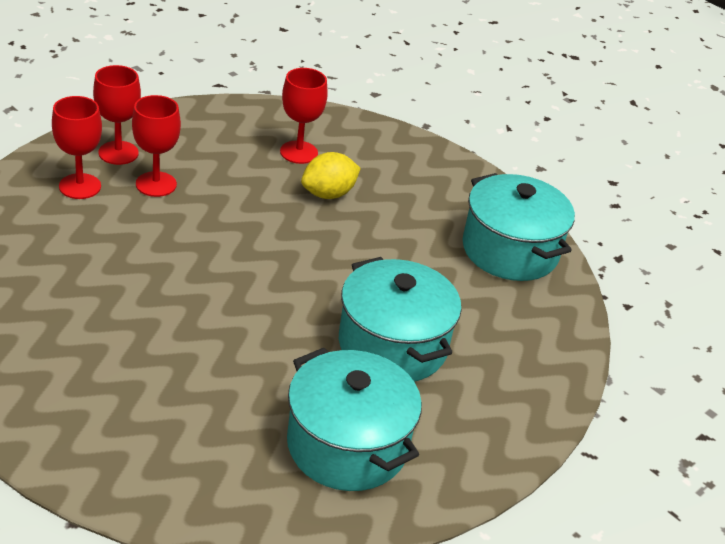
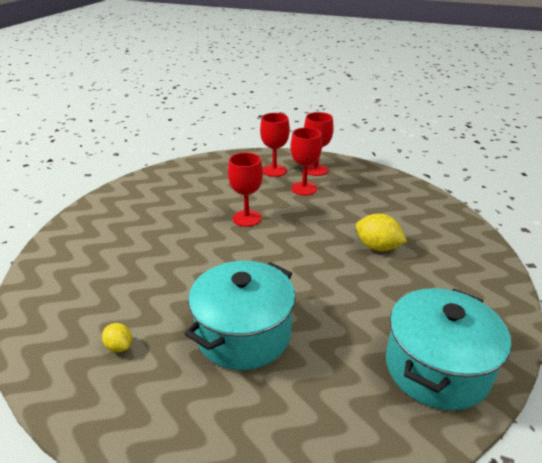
camera: 70 degrees right, 5 degrees down
(299, 152) = (404, 221): red goblet -> red goblet (247, 218)
(347, 445) = (119, 346): turquoise pot -> yellow lemon

